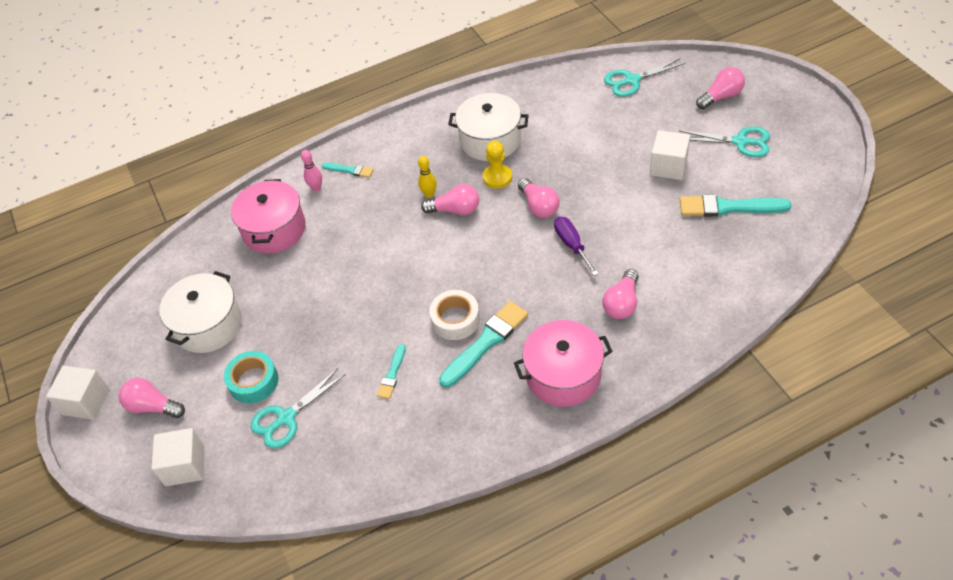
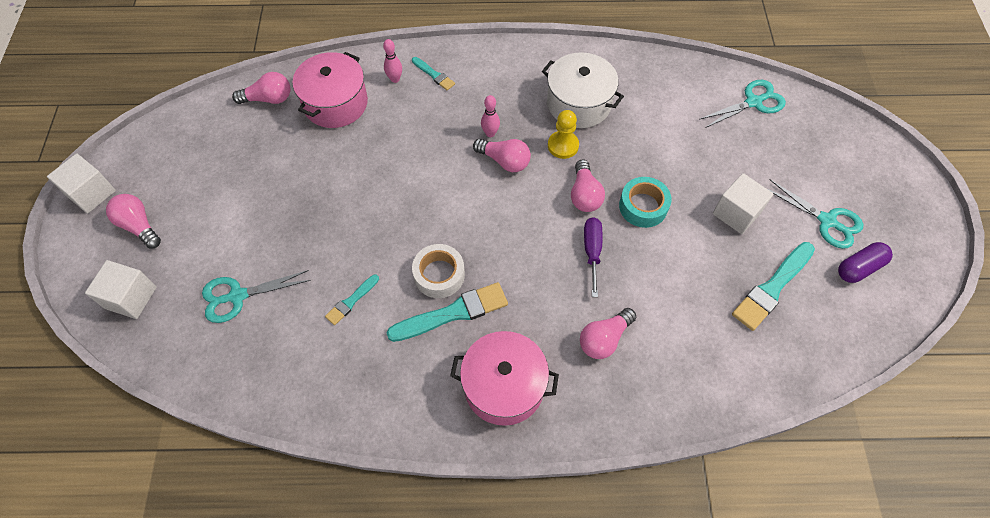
camera: 20 degrees right, 10 degrees up
(208, 325) = (228, 170): white pot -> none
(253, 381) = (232, 245): turquoise tape -> turquoise tape (643, 206)
(429, 194) = (490, 133): yellow bowling pin -> pink bowling pin
(632, 80) = (753, 102): turquoise scissors -> turquoise scissors turned 150 degrees clockwise
(721, 96) = (835, 161): pink light bulb -> pink light bulb (268, 99)
(728, 207) = (772, 288): turquoise brush -> turquoise brush turned 75 degrees counterclockwise
(784, 164) = (859, 268): none -> purple capsule

